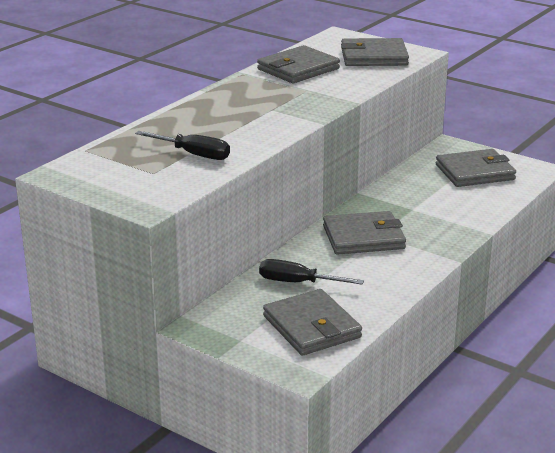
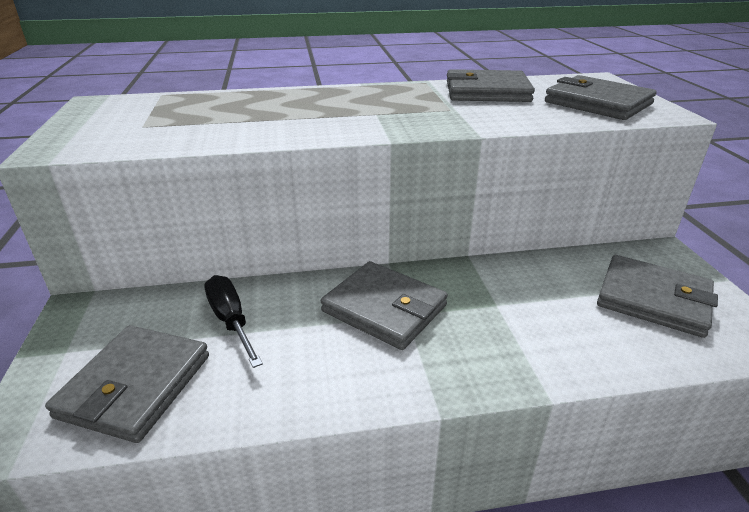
camera: 45 degrees right, 5 degrees up
(194, 154) = (210, 124): black screwdriver -> none

